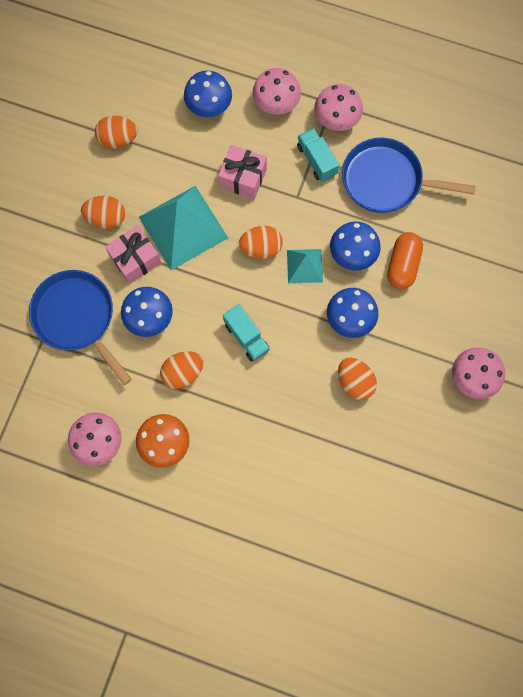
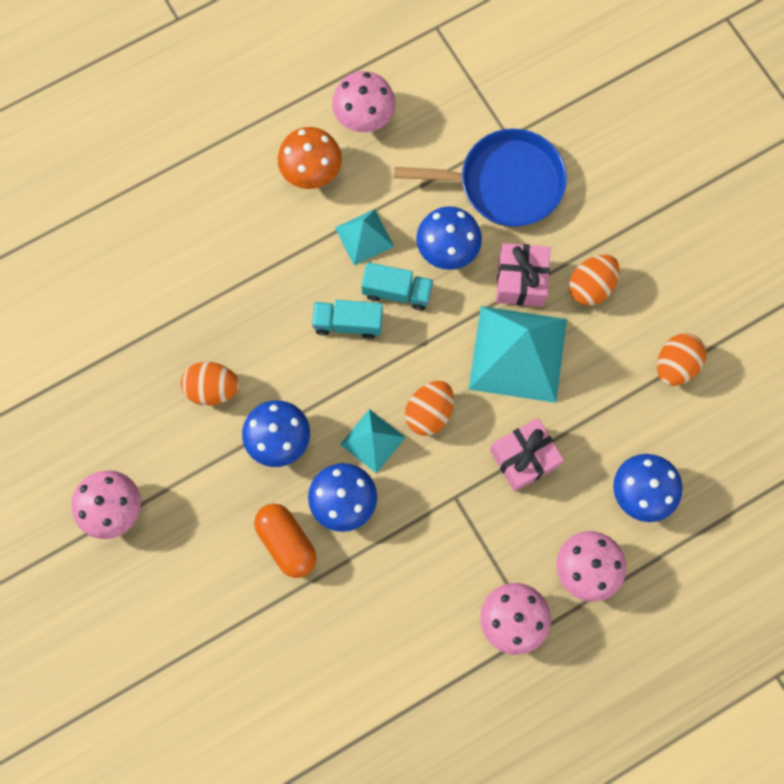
camera: 130 degrees right, 0 degrees up
(183, 373) = (364, 237): orange egg -> turquoise pyramid
(316, 160) = (480, 554): turquoise truck -> turquoise truck (397, 292)
(386, 180) = (394, 610): blue pan -> none

